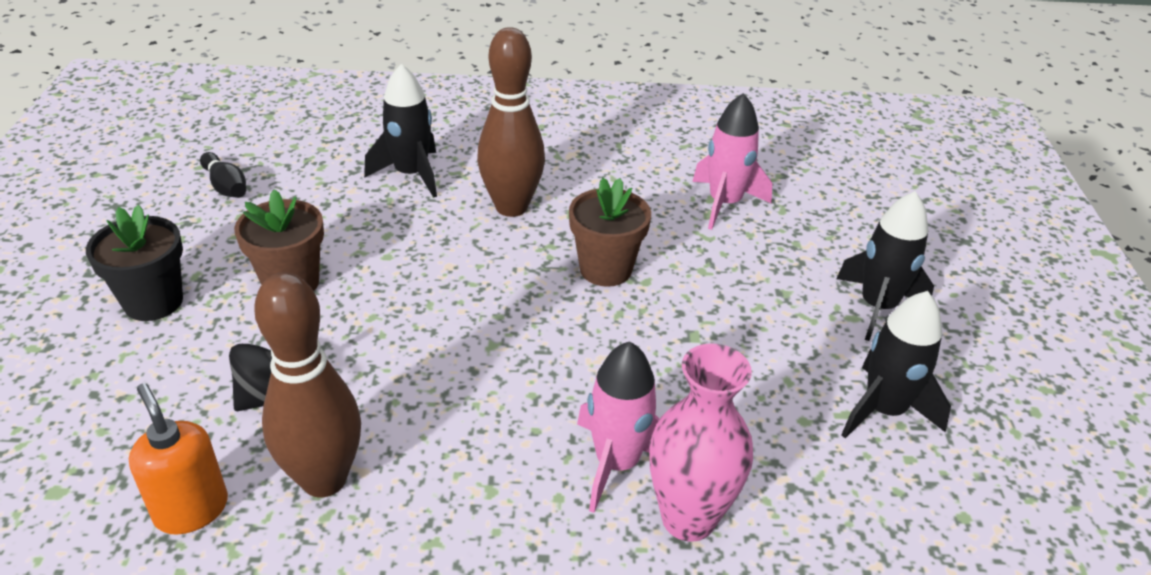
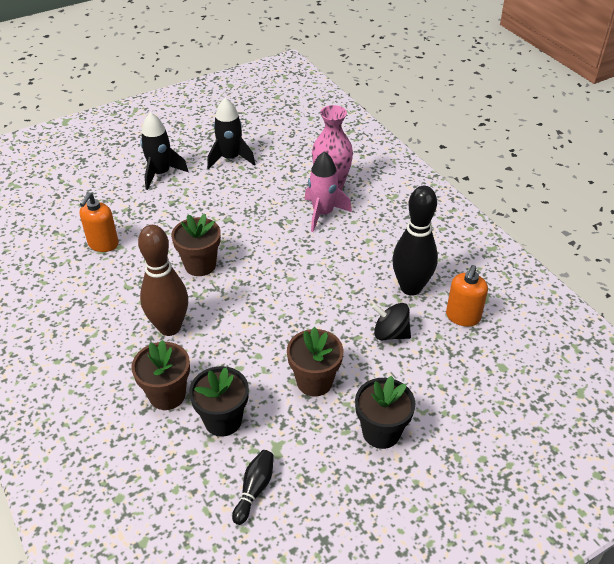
camera: 120 degrees left, 5 degrees up
(324, 479) = (411, 287): brown bowling pin -> black bowling pin
(331, 197) = (223, 420): none -> black flower pot
(411, 174) = (167, 395): black rocket -> brown flower pot
(724, 203) = (103, 244): pink rocket -> orange soap dispenser

